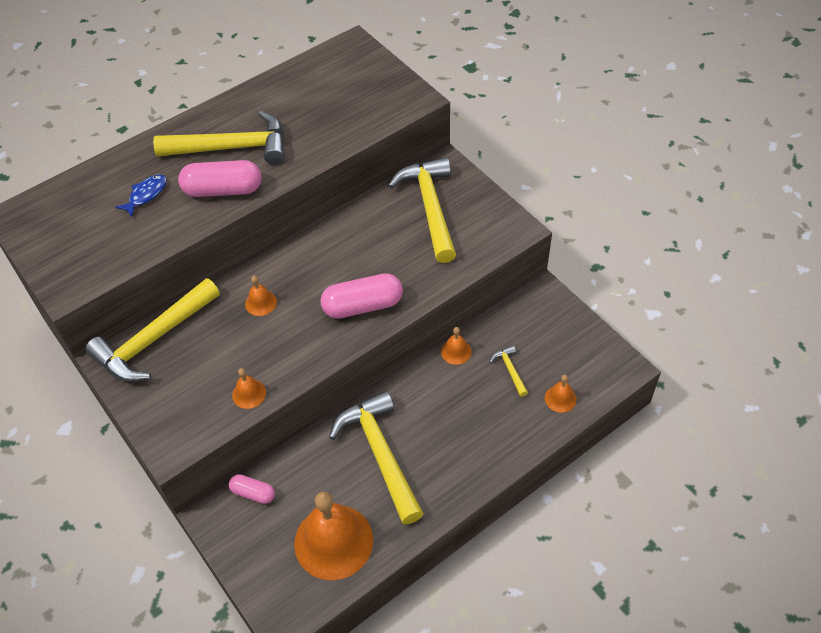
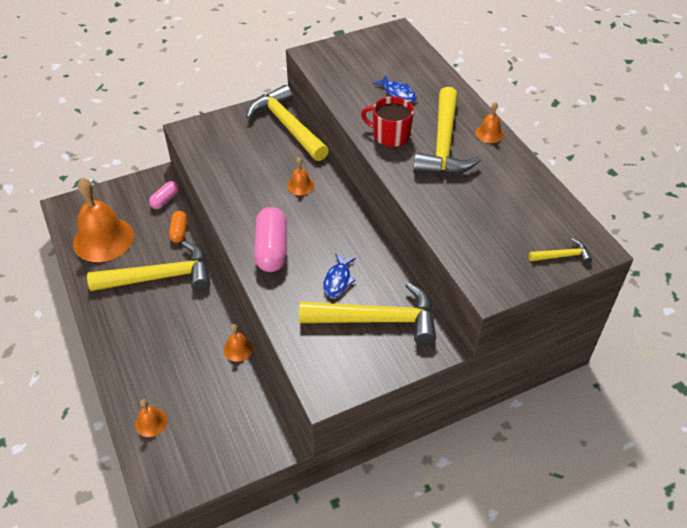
camera: 100 degrees right, 5 degrees down
(223, 190) = (390, 135): pink capsule -> red mug
(249, 394) = (214, 172): orange bell -> orange bell (489, 133)
(305, 458) = (179, 231): none -> orange capsule
(391, 244) = (338, 280): none -> blue fish
(510, 370) = (200, 388): yellow hammer -> yellow hammer (562, 256)

